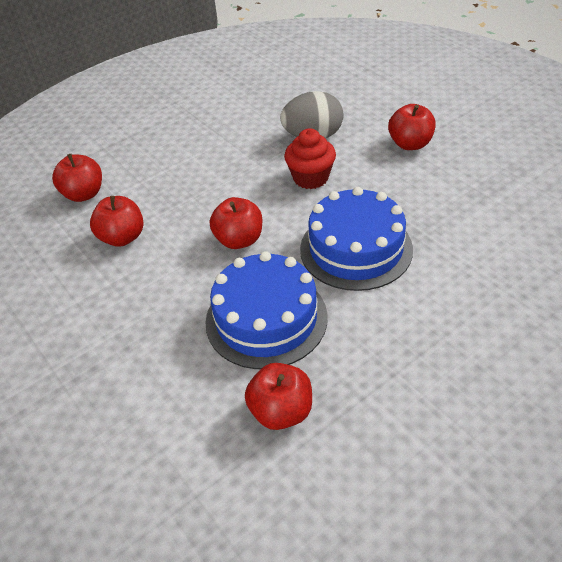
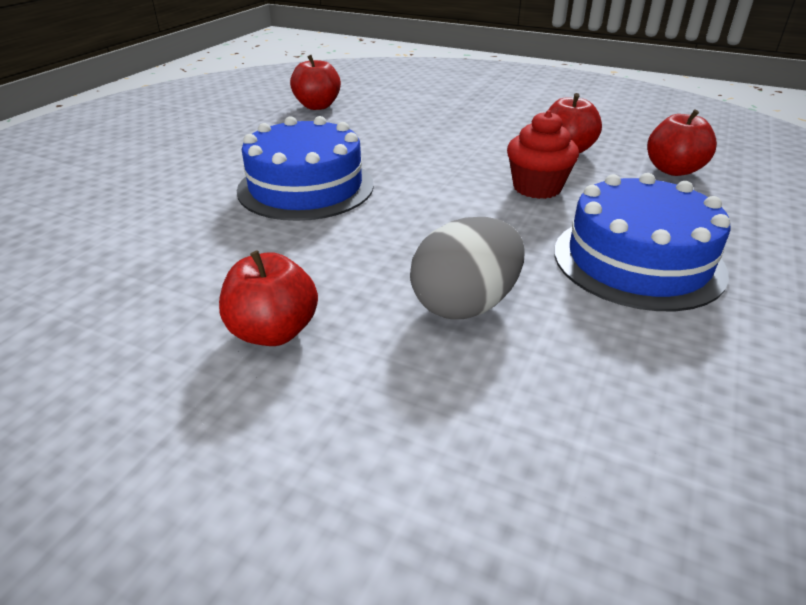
camera: 150 degrees right, 10 degrees down
(239, 240) = (443, 170): red apple -> none
(266, 319) = (364, 134): blue cake -> blue cake (638, 261)
(311, 178) = (414, 242): red cupcake -> red cupcake (537, 188)

